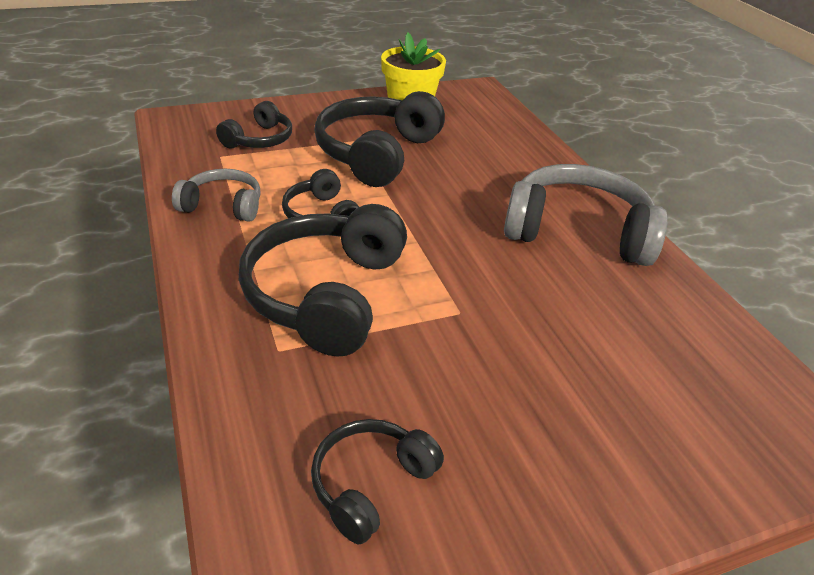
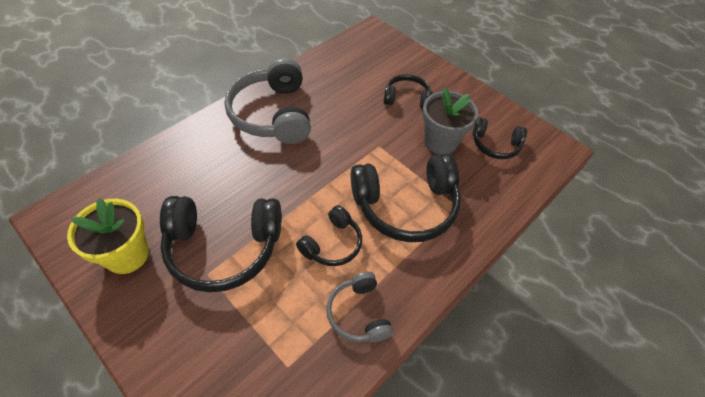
camera: 115 degrees left, 15 degrees up
(259, 139) = (241, 352): black headphones -> black headphones (407, 98)
(428, 396) = (440, 141): none -> grey flower pot

